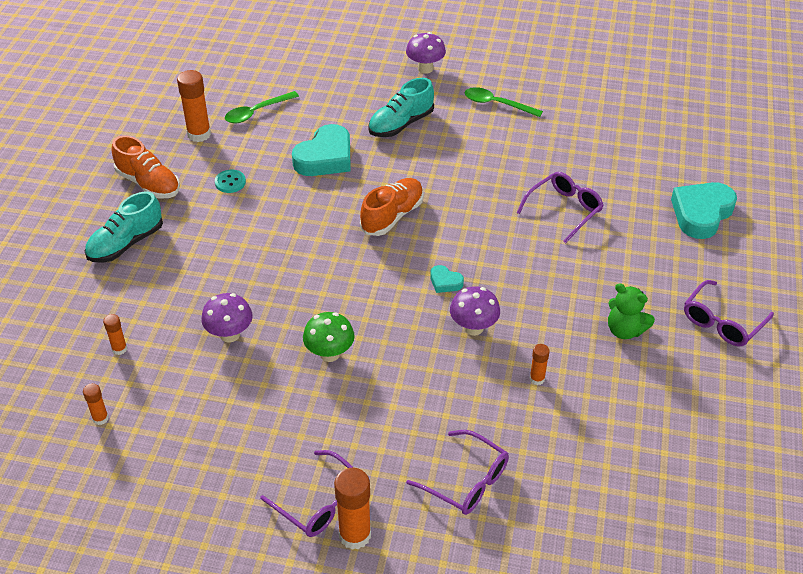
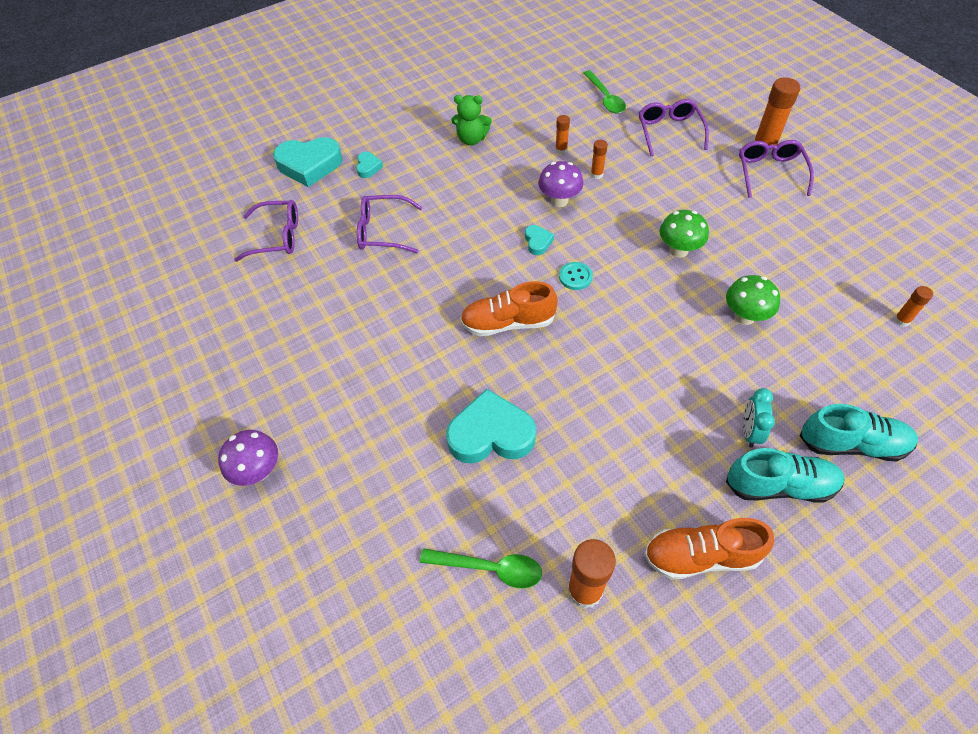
camera: 130 degrees left, 10 degrees up
(119, 349) = (852, 369): orange glue stick -> orange glue stick (597, 174)
(148, 183) = (701, 555): orange shoe -> orange shoe turned 90 degrees counterclockwise
(167, 260) = (749, 431): none -> turquoise clock
(230, 182) = (611, 481): turquoise button -> turquoise button (575, 277)
(230, 334) = (744, 316): purple mushroom -> green mushroom
(401, 124) = (378, 415): turquoise shoe -> turquoise shoe (852, 444)
(497, 104) = (273, 365): green spoon -> green spoon (605, 98)
(625, 330) = (472, 139): green teddy bear -> green teddy bear turned 105 degrees clockwise
(658, 244) = (368, 167): none -> turquoise heart
(722, 322) = (413, 108): purple glasses -> purple glasses (277, 237)

